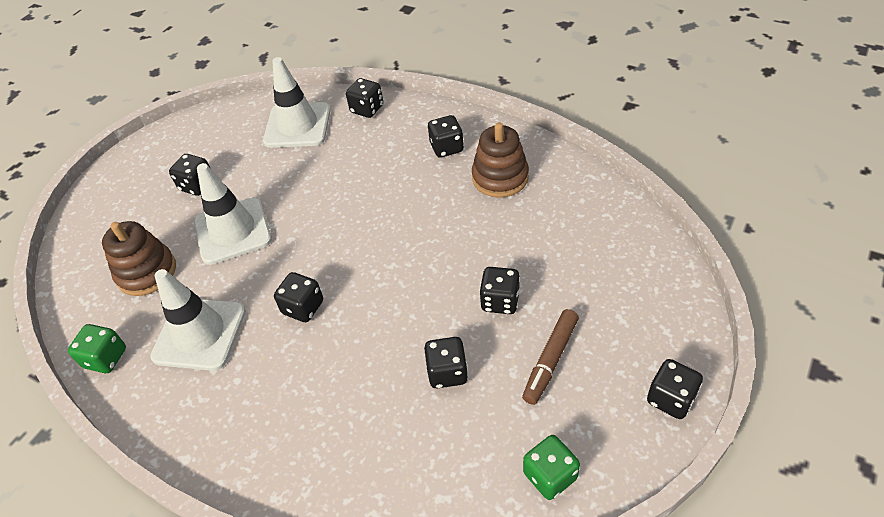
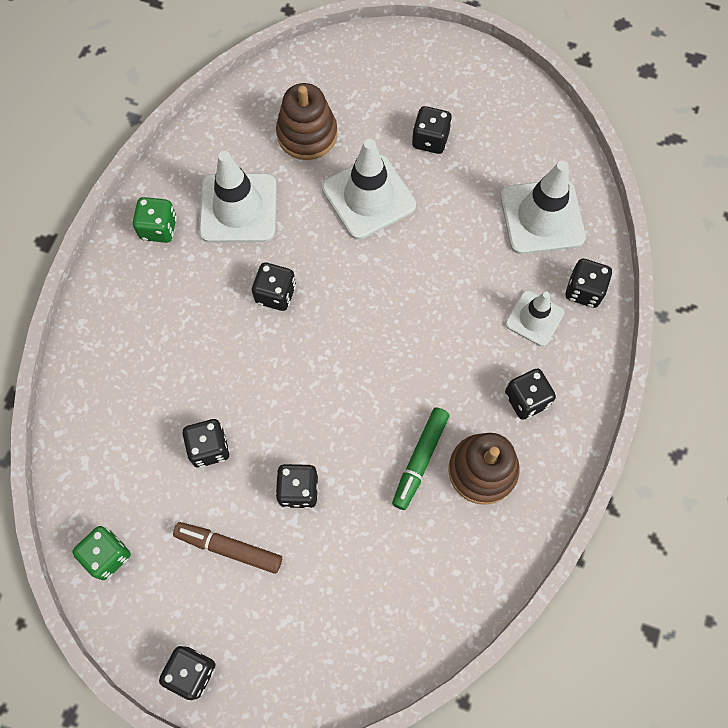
camera: 75 degrees right, 20 degrees up
(106, 358) = (207, 137): green dice -> green dice (159, 228)
(381, 137) = (534, 318): none -> white traffic cone
(485, 214) = (420, 460): none -> green marker

